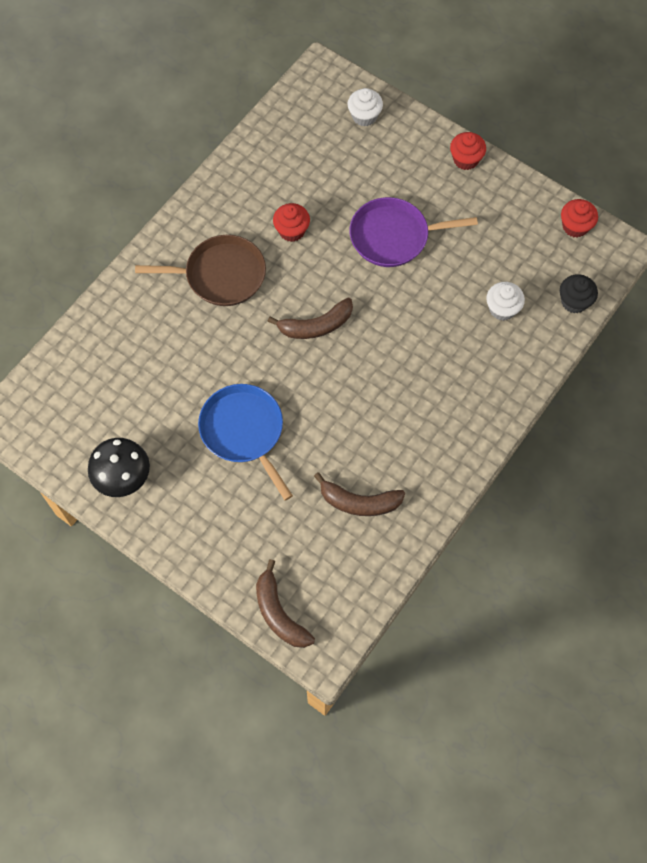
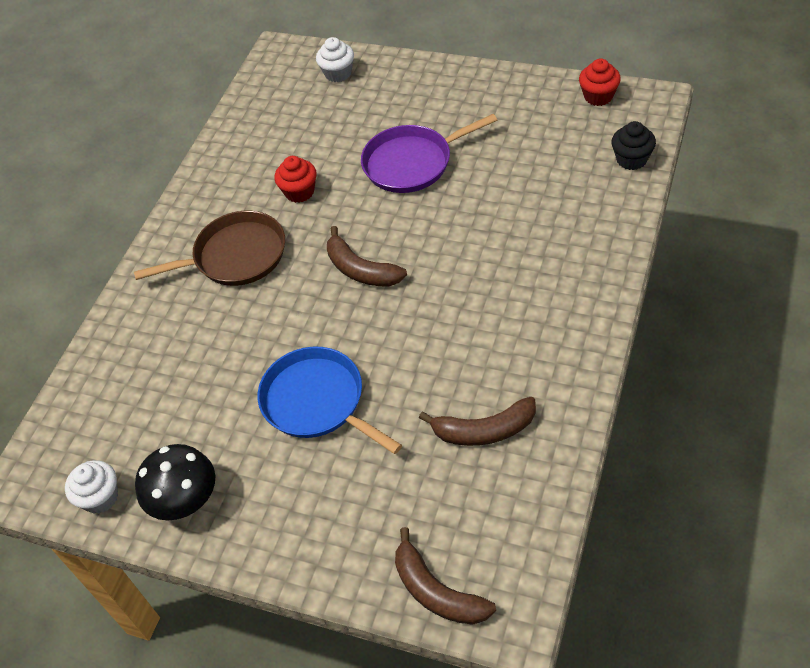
camera: 10 degrees left, 15 degrees down
(316, 326) = (361, 270): brown banana -> brown banana turned 75 degrees clockwise
(465, 159) = (458, 76): red cupcake -> none
(502, 309) = (558, 190): white cupcake -> white cupcake (100, 497)

